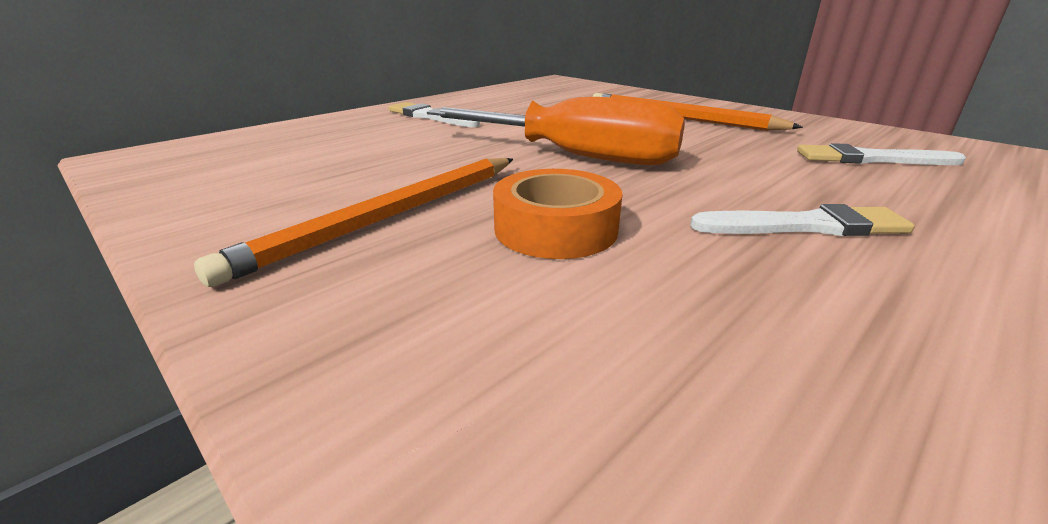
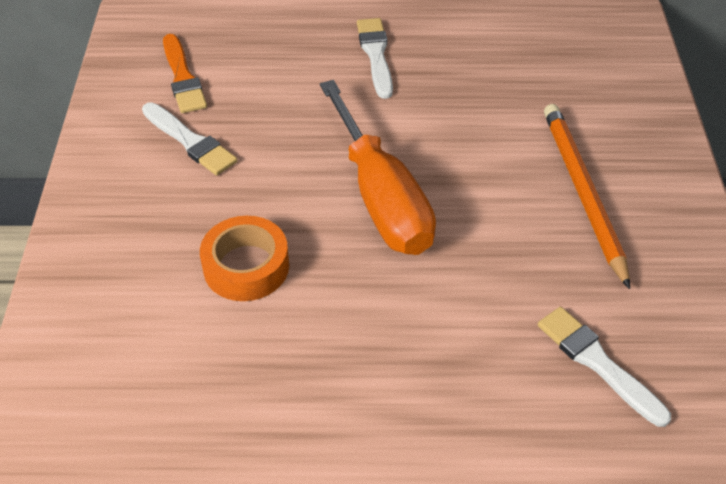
camera: 45 degrees right, 20 degrees up
(253, 166) = (183, 78): none -> orange brush
(390, 217) = (187, 194): orange pencil -> none
(806, 226) = (375, 370): white brush -> white brush (190, 141)

